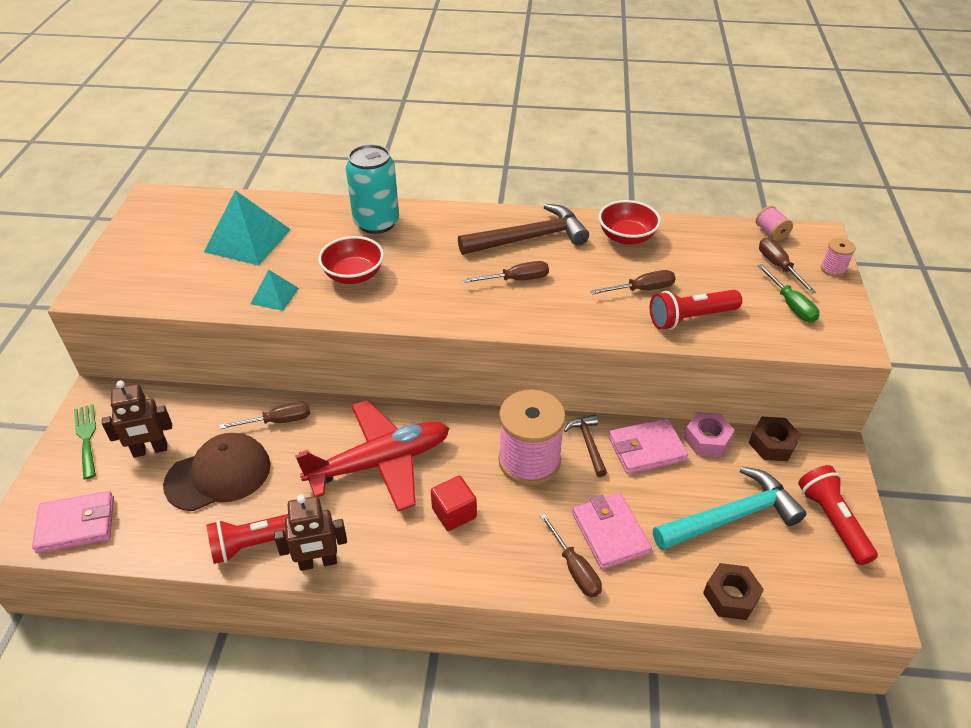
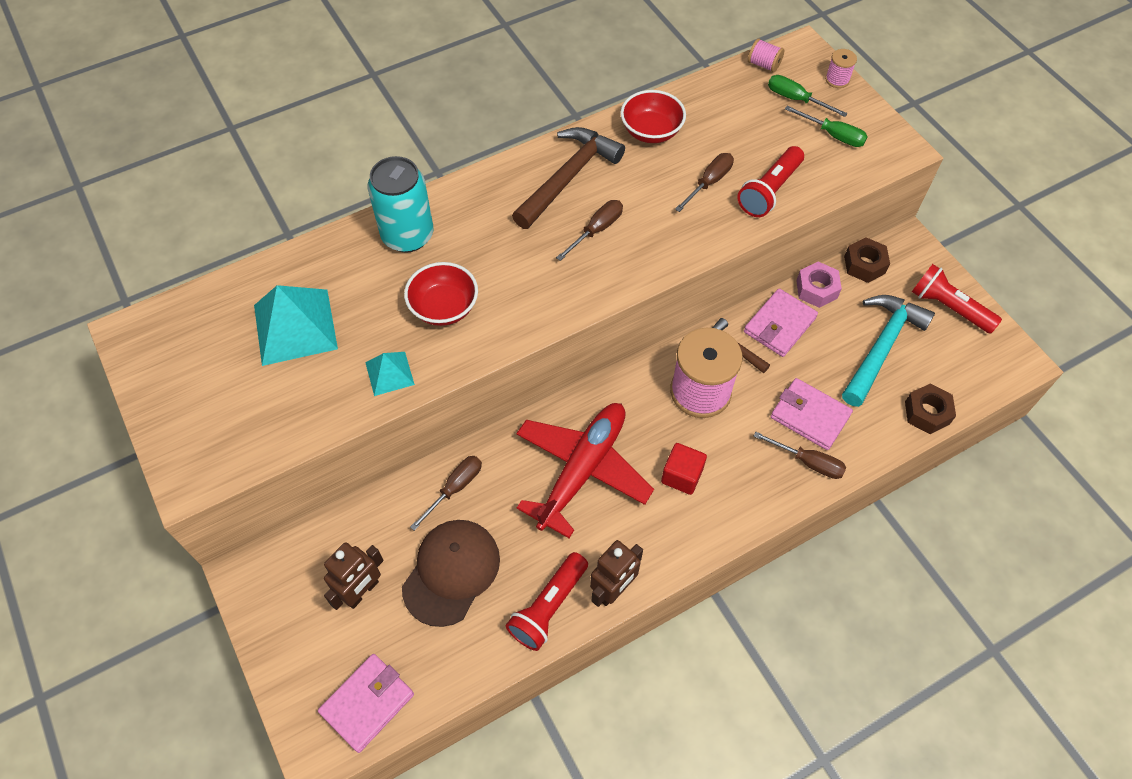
camera: 35 degrees left, 15 degrees up
(86, 437) = (284, 621): green fork -> none
(778, 267) = (796, 99): brown screwdriver -> green screwdriver

